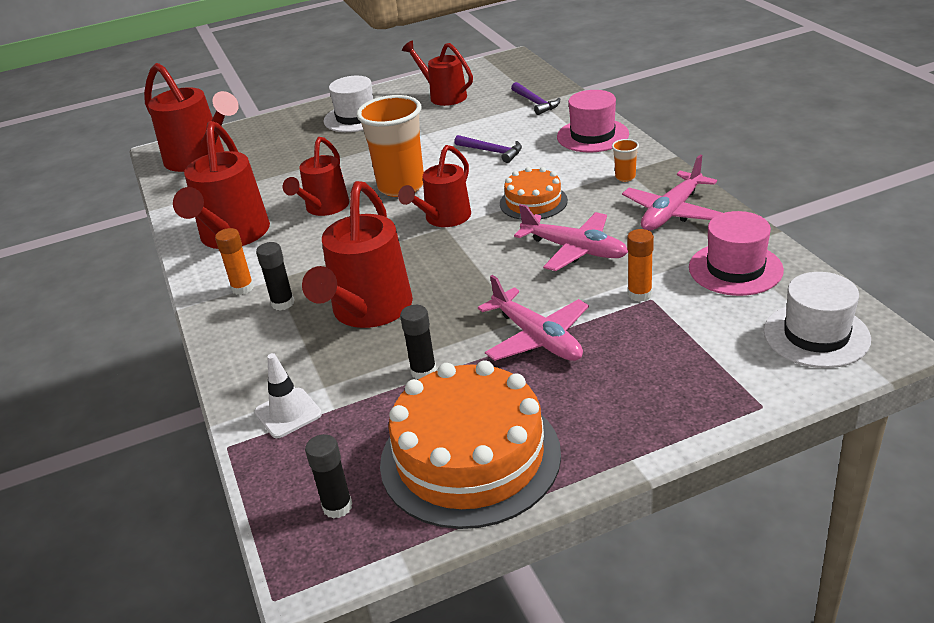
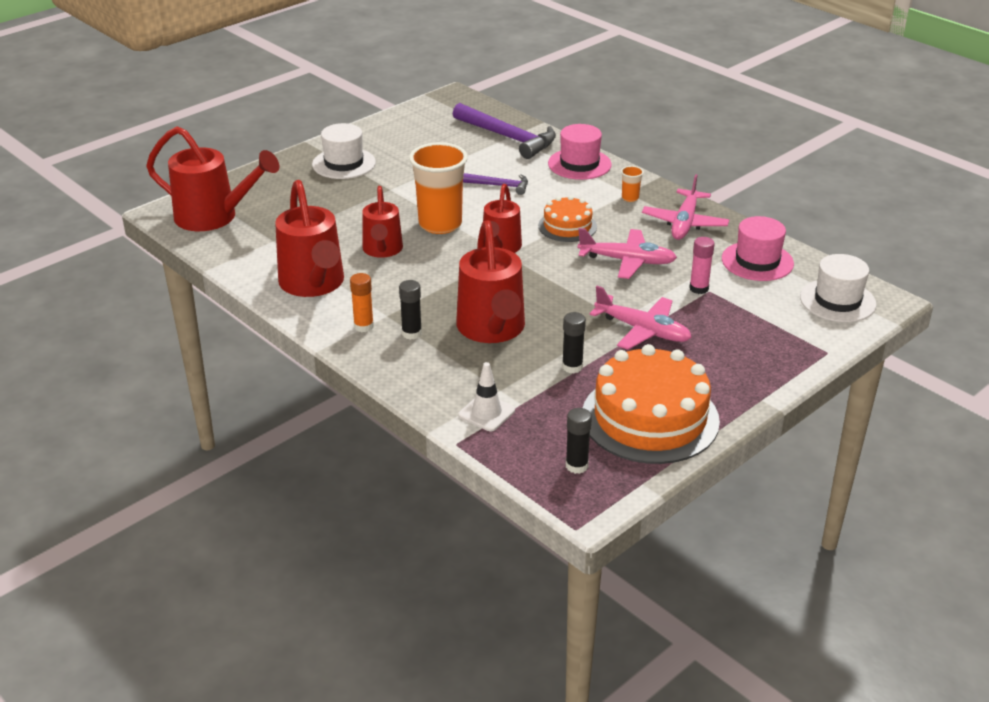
camera: 25 degrees left, 0 degrees up
(443, 96) = (415, 136): red watering can -> none
(535, 103) = (508, 137): purple hammer -> purple hammer, size x1.89
(639, 294) = (699, 288): orange glue stick -> pink glue stick

